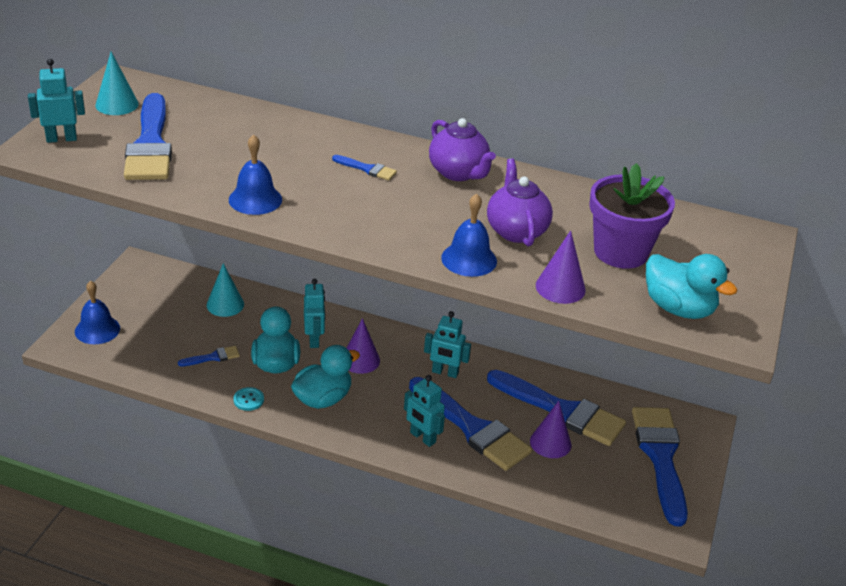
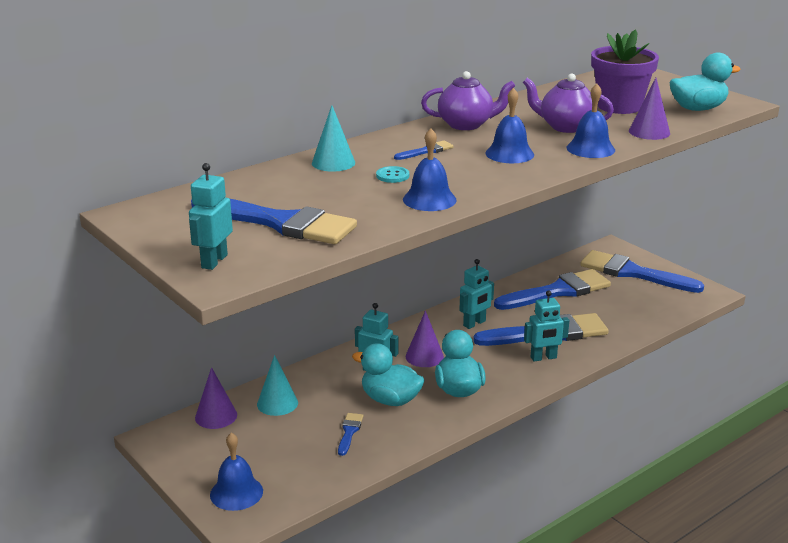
camera: 55 degrees left, 10 degrees down
(117, 104) = (178, 223): turquoise cone -> turquoise cone (333, 163)
(248, 400) = (427, 428): turquoise button -> turquoise button (392, 176)
(406, 215) = (509, 154): none -> blue bell
(550, 443) = (589, 307): purple cone -> purple cone (216, 416)

